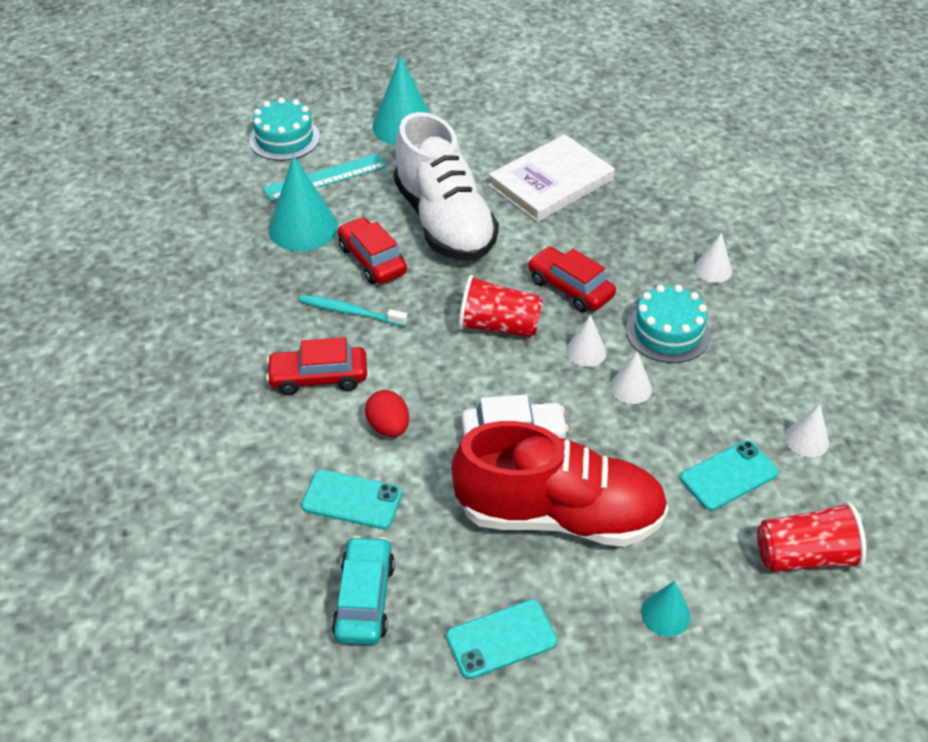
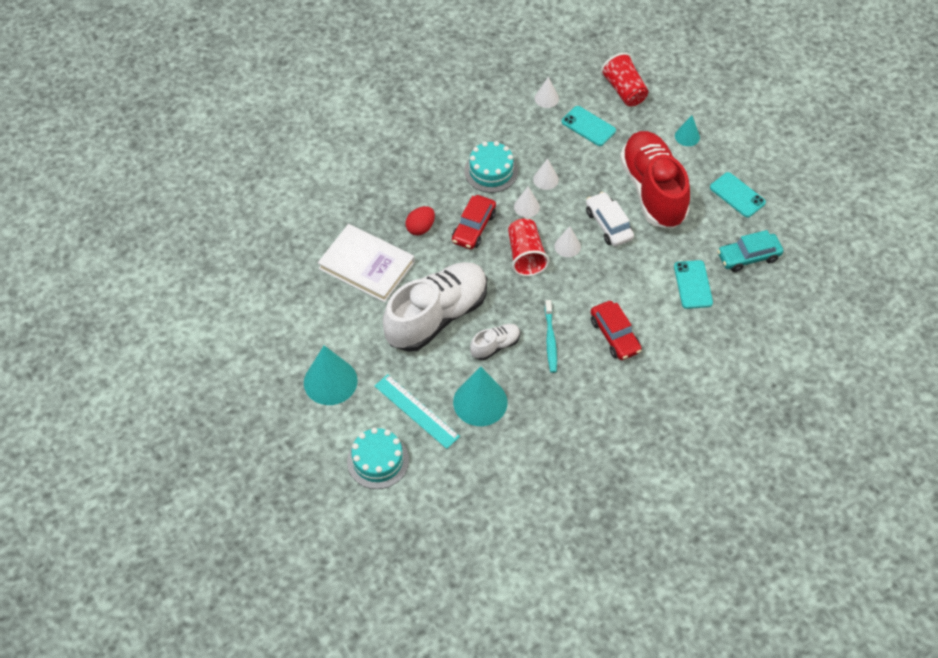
camera: 110 degrees left, 10 degrees up
(372, 260) = (495, 346): red car -> white shoe
(388, 427) = (634, 285): red egg -> red egg (420, 228)
(713, 269) = (423, 159): white cone -> white cone (567, 246)

